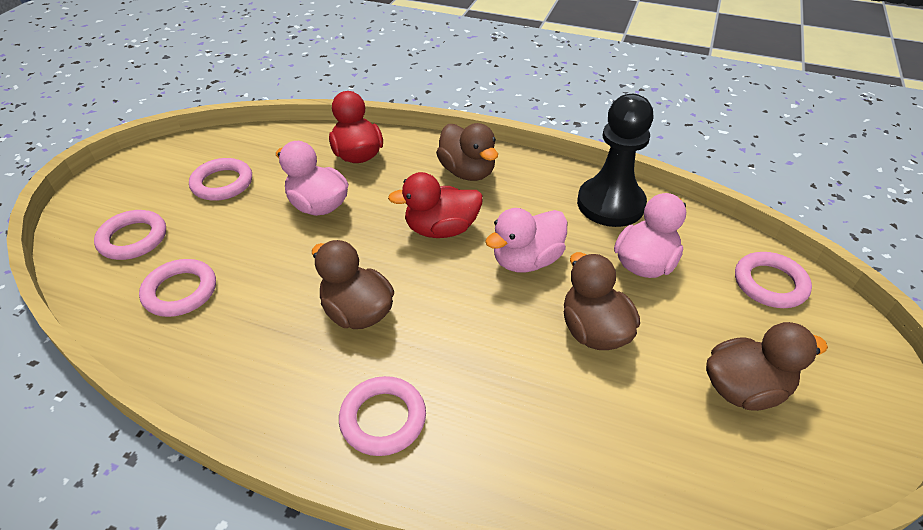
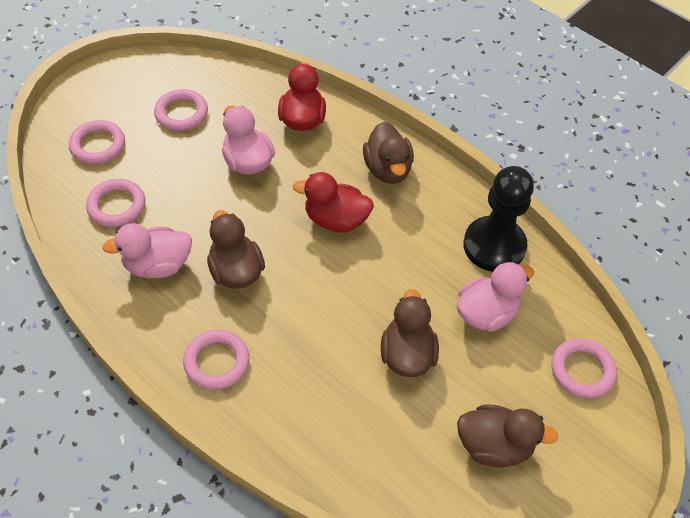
camera: 20 degrees right, 10 degrees up
(526, 260) = (389, 274): pink duck -> pink duck (158, 265)

